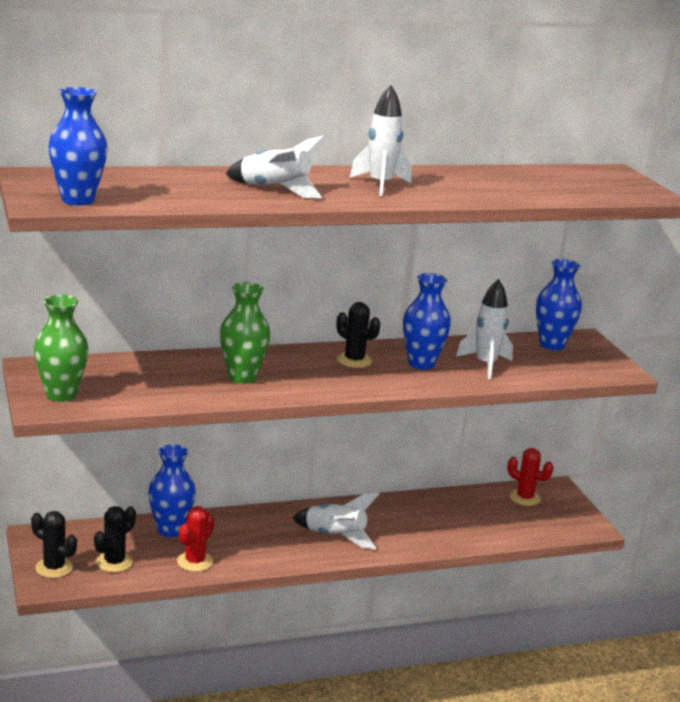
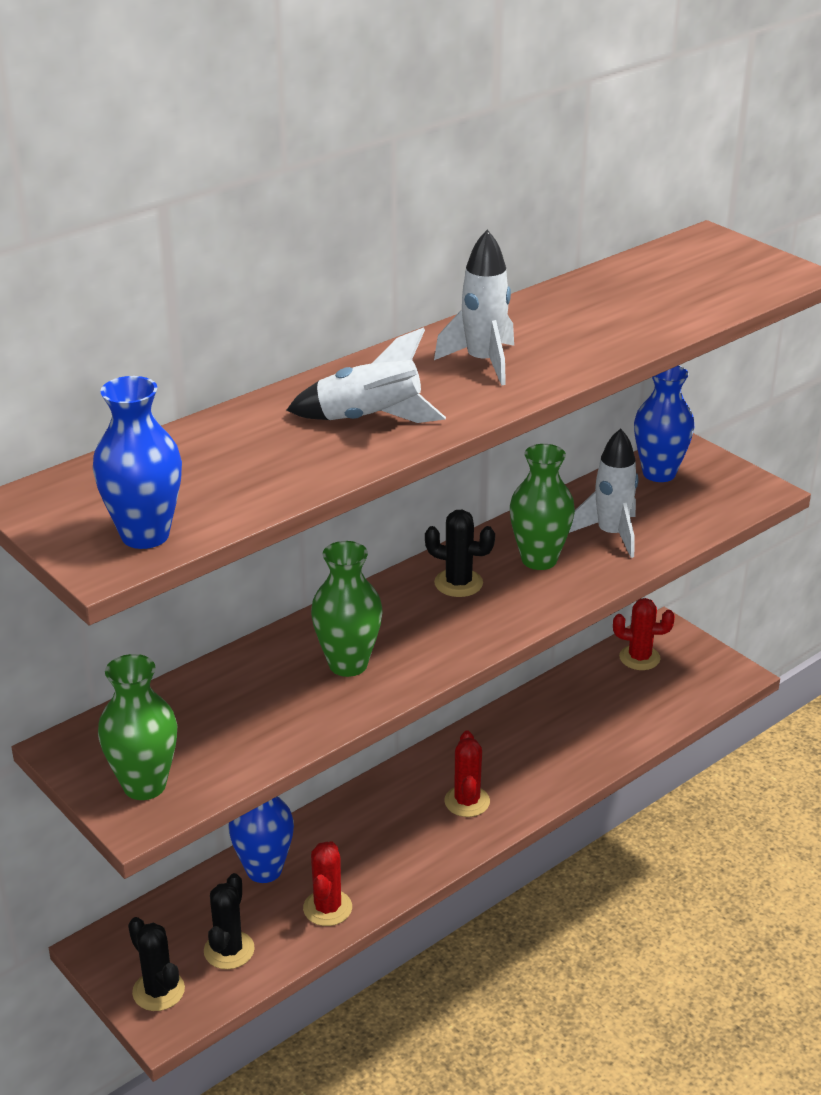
camera: 20 degrees left, 10 degrees up
(54, 568) = (158, 991): black cactus -> black cactus turned 45 degrees clockwise
(335, 537) = (467, 801): white rocket -> red cactus
(421, 363) = (539, 560): blue vase -> green vase

